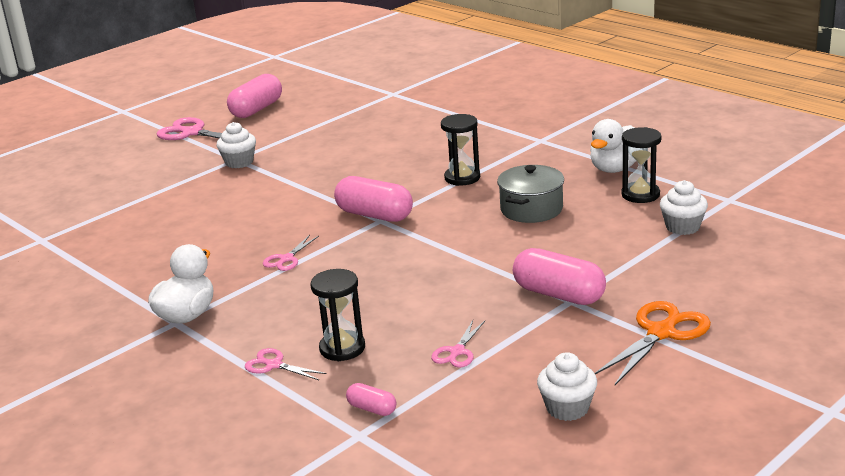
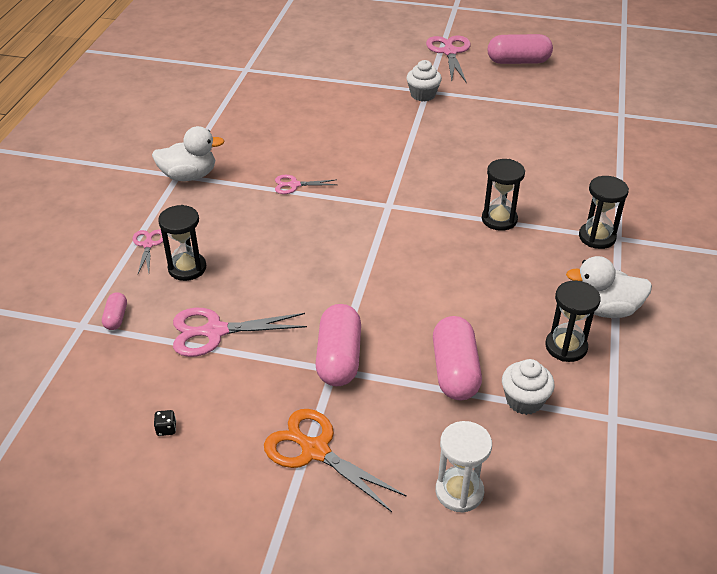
camera: 55 degrees right, 15 degrees up
(374, 215) = (394, 198): pink capsule -> pink capsule (454, 371)
(457, 352) = (215, 331): pink scissors -> pink scissors, size x1.78
(531, 147) = (597, 237): none -> black hourglass
(531, 209) = (476, 284): grey pot -> none
(567, 408) = (166, 429): white cupcake -> black dice
(661, 333) = (315, 450): orange scissors -> orange scissors turned 150 degrees counterclockwise
(756, 279) = (459, 492): none -> white hourglass

